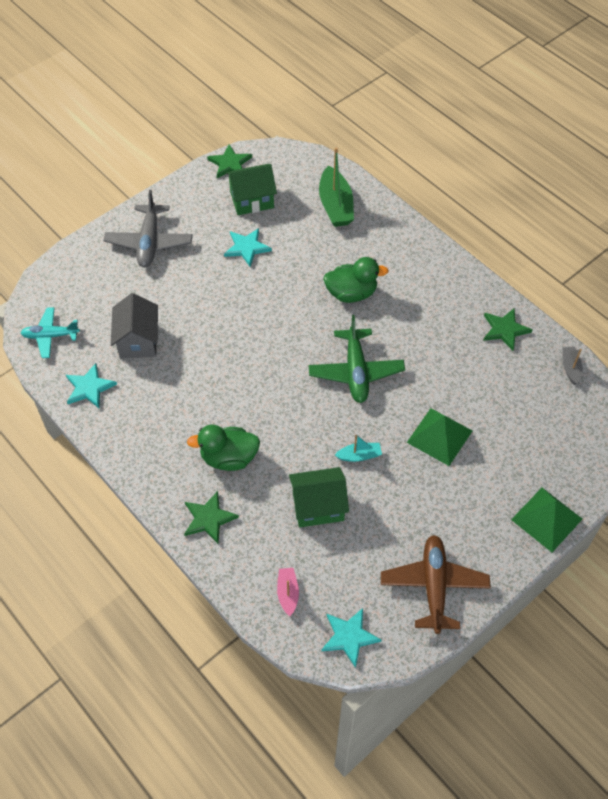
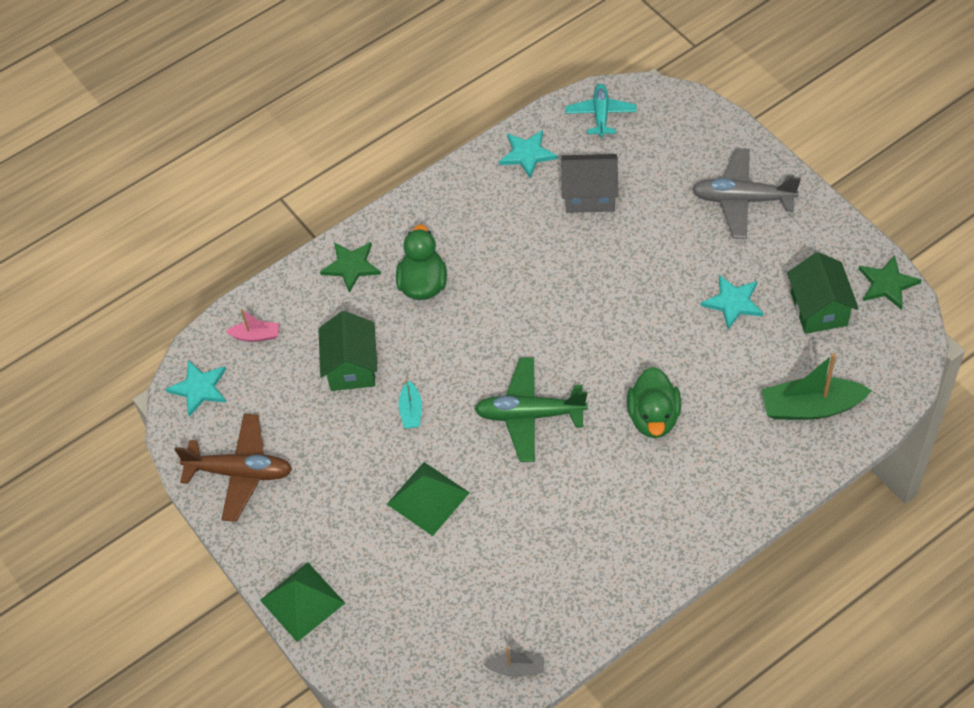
camera: 100 degrees right, 0 degrees up
(505, 330) = (585, 595): green star -> none

